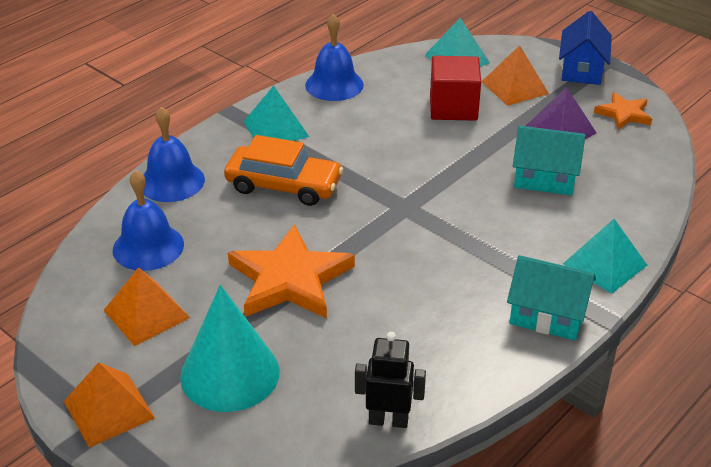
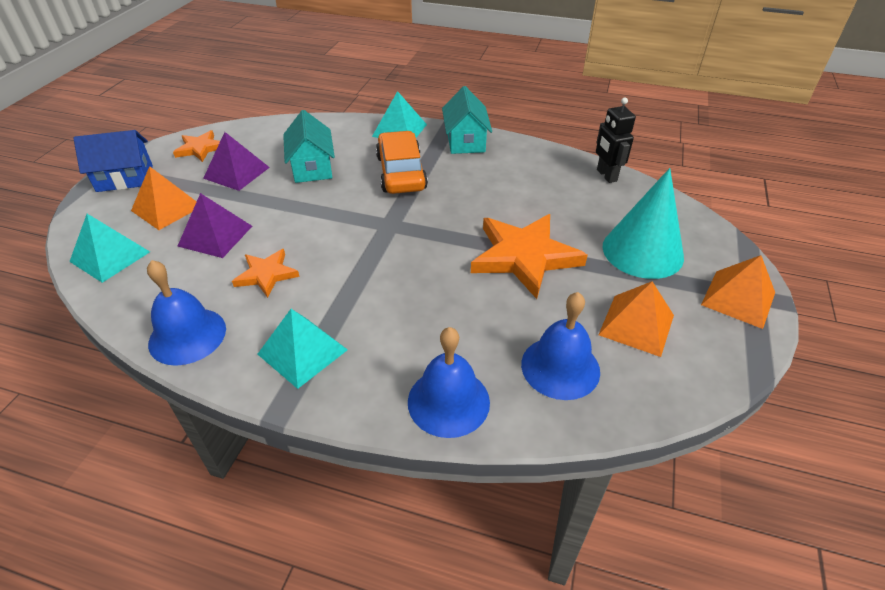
camera: 115 degrees left, 5 degrees up
(284, 185) = (403, 306): orange car -> orange car (401, 173)
(378, 126) = (266, 274): none -> orange star
(453, 107) = (215, 236): red cube -> purple pyramid

